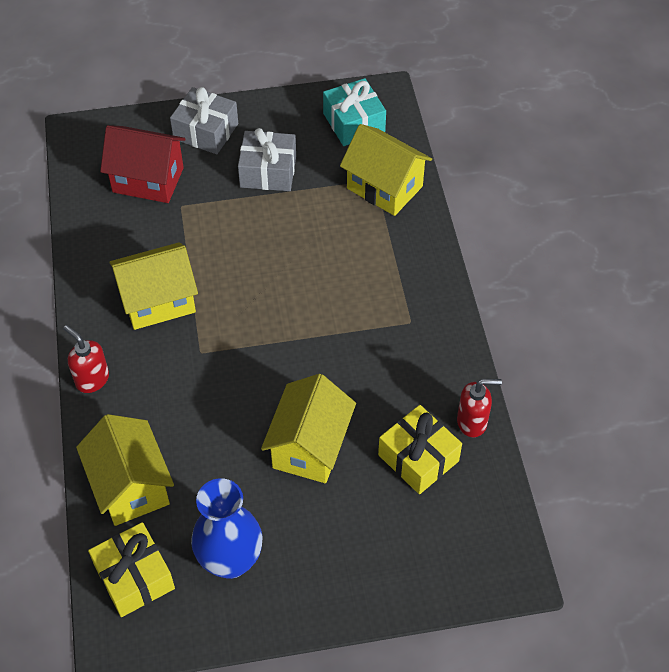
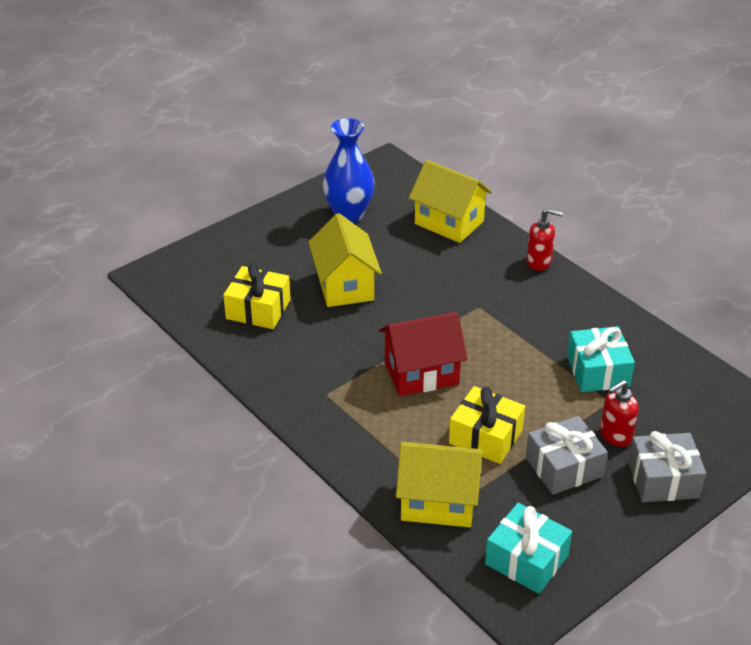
camera: 150 degrees right, 15 degrees down
(134, 577) = (402, 188): yellow gift -> yellow gift (485, 437)
(148, 180) = (662, 410): red house -> red house (421, 373)
(158, 301) = (547, 325): yellow house -> none
(161, 236) = (598, 371): none -> turquoise gift
(472, 422) = (229, 346): red soap dispenser -> red soap dispenser (615, 435)

